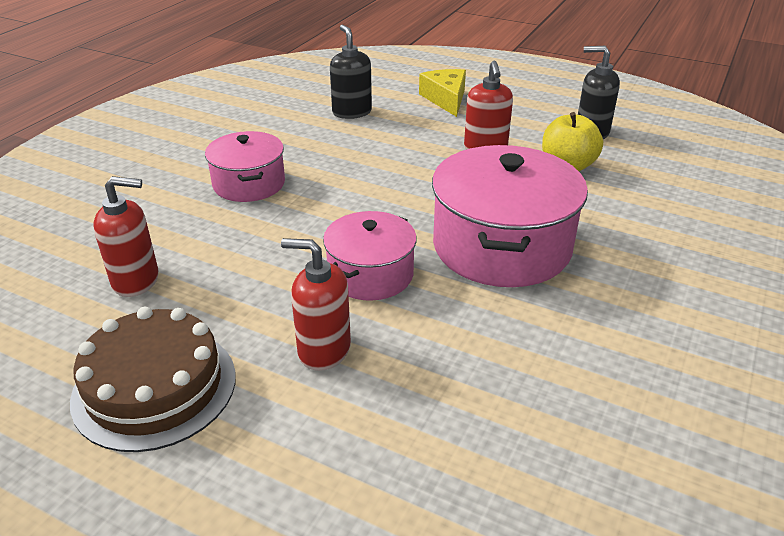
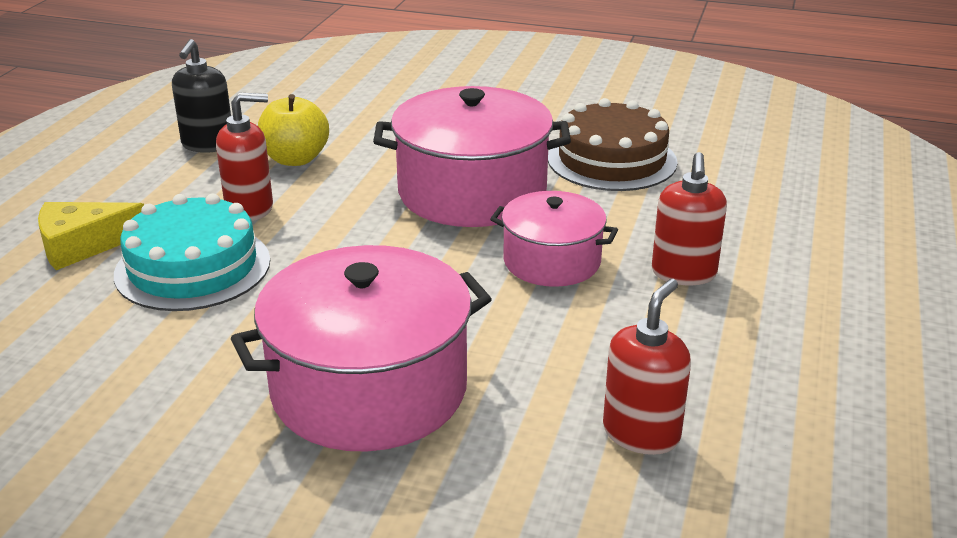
camera: 100 degrees left, 5 degrees down
(136, 280) = (641, 433): red soap dispenser -> red soap dispenser turned 45 degrees clockwise
(154, 387) = (798, 364): brown cake -> brown cake (611, 160)
(249, 184) = (369, 388): pink pot -> pink pot, size x1.70
(352, 112) = (117, 326): black soap dispenser -> none
(409, 131) = (193, 267): none -> turquoise cake

